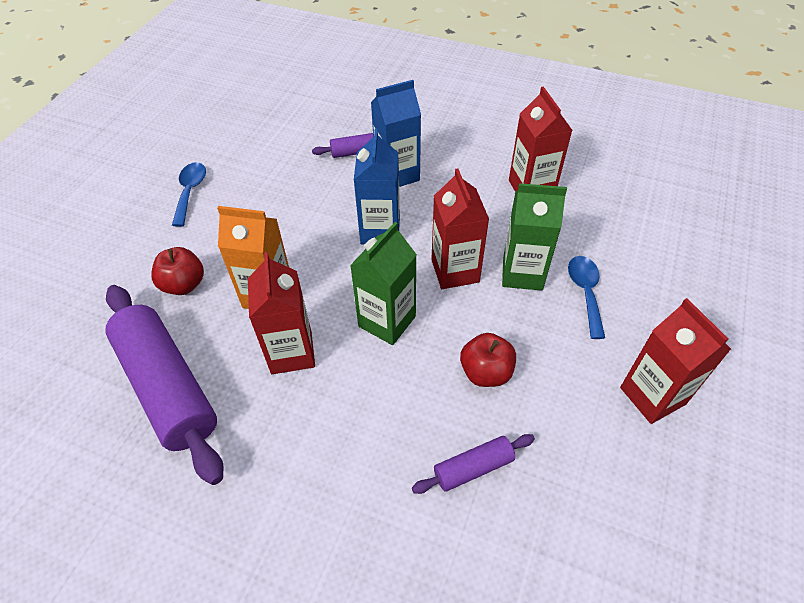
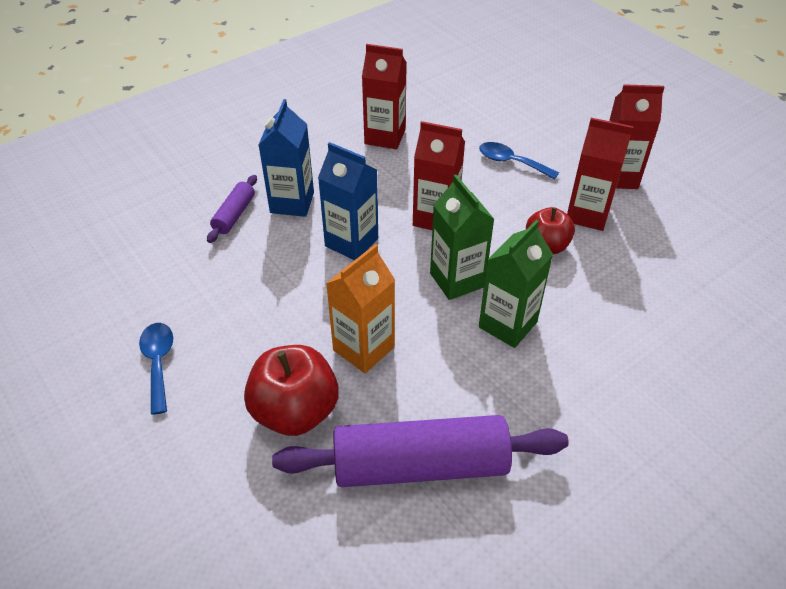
camera: 60 degrees left, 5 degrees down
(184, 284) = (295, 411): red apple -> red apple, size x1.56
(190, 192) = (158, 363): blue spoon -> blue spoon turned 45 degrees clockwise
(291, 352) = (445, 356): red carton -> red carton (587, 214)
(473, 468) = (624, 290): purple rolling pin -> none
(522, 273) = (468, 183): green carton -> green carton (507, 324)

